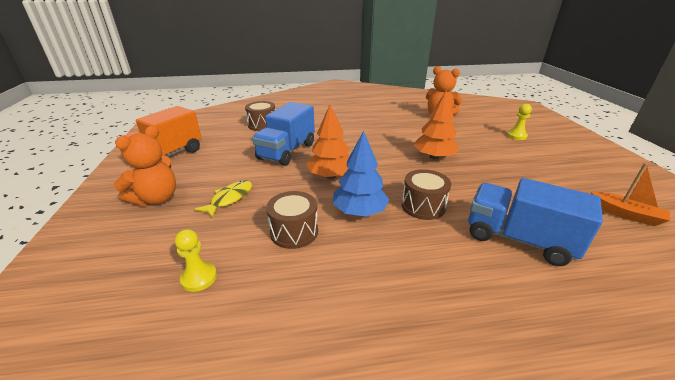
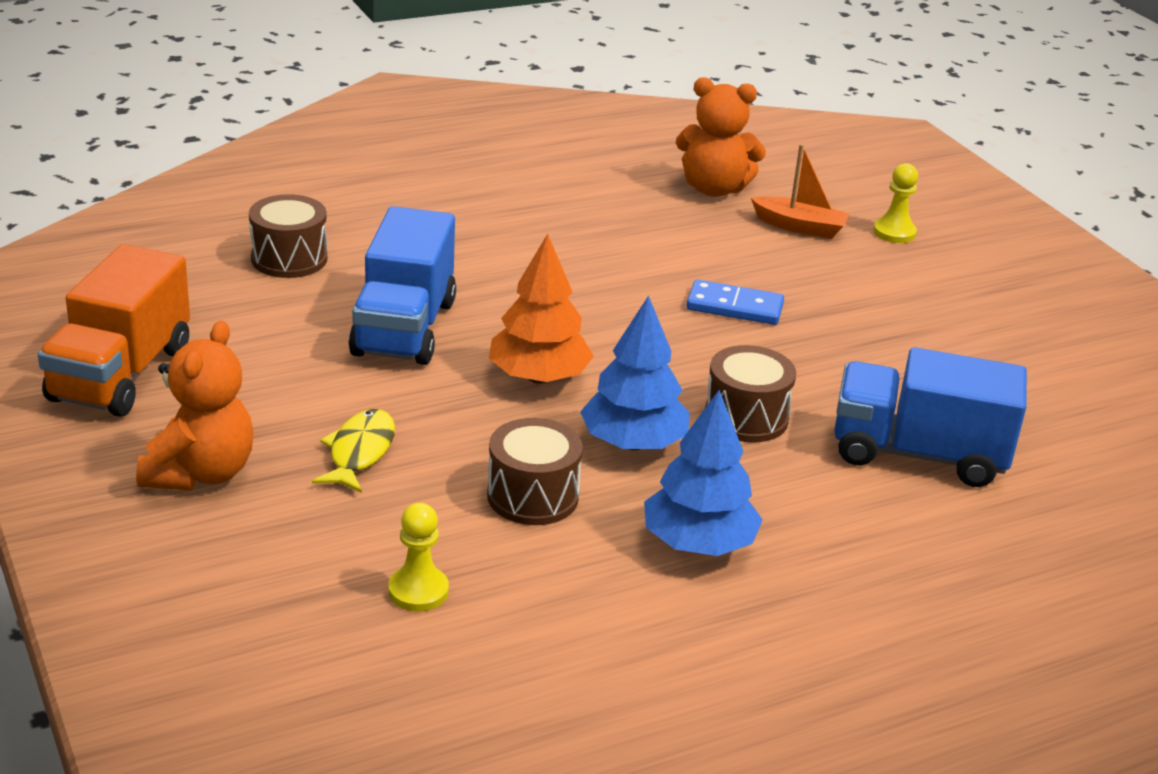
camera: 20 degrees left, 0 degrees up
(369, 275) = (698, 543): none -> blue tree
(434, 157) = (734, 307): orange tree -> blue domino
(626, 214) = (1087, 387): orange boat -> orange boat (800, 227)

